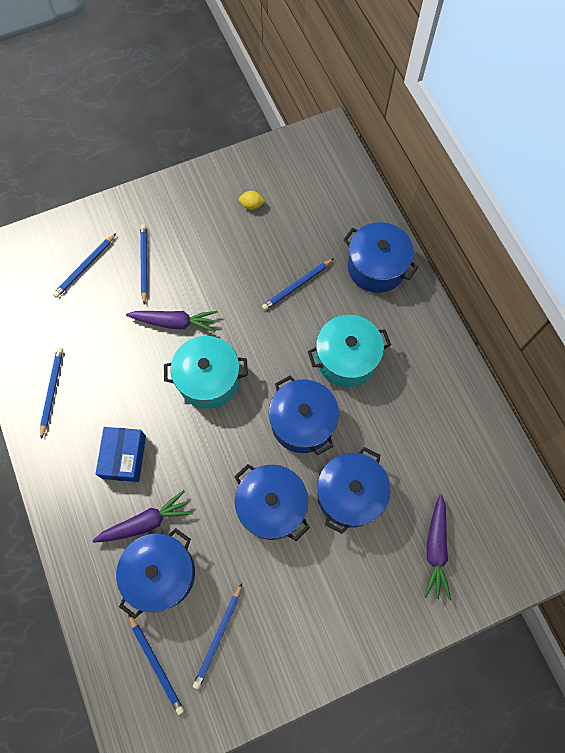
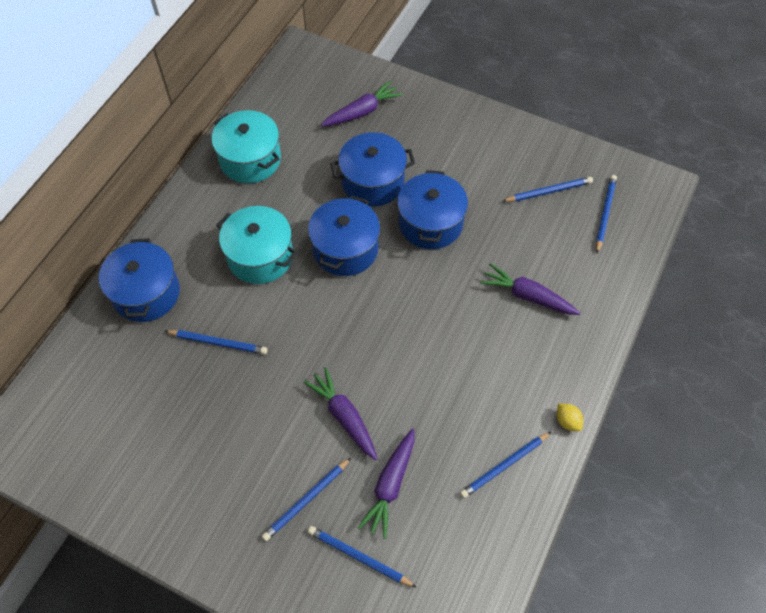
camera: 130 degrees left, 10 degrees down
(85, 267) = (359, 557): blue pencil -> blue pencil turned 150 degrees counterclockwise
(107, 315) = (390, 485): none -> purple carrot
(124, 457) = (498, 354): blue box -> none
(161, 573) = (549, 256): blue pot -> none
(209, 379) = (372, 344): turquoise pot -> turquoise pot (250, 159)
(251, 205) = (154, 451): yellow lemon -> yellow lemon (567, 421)

